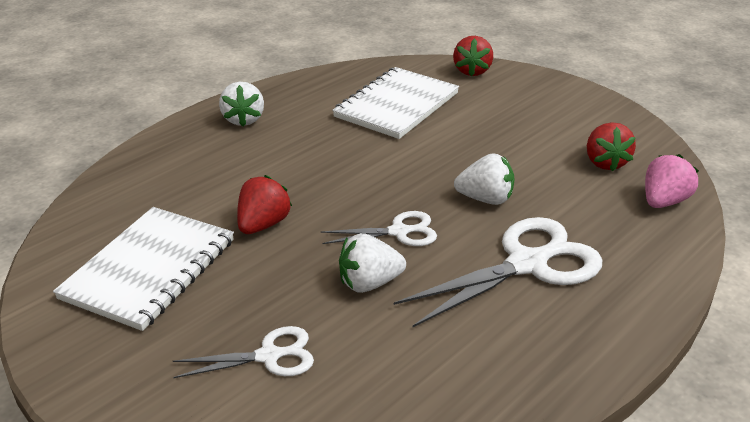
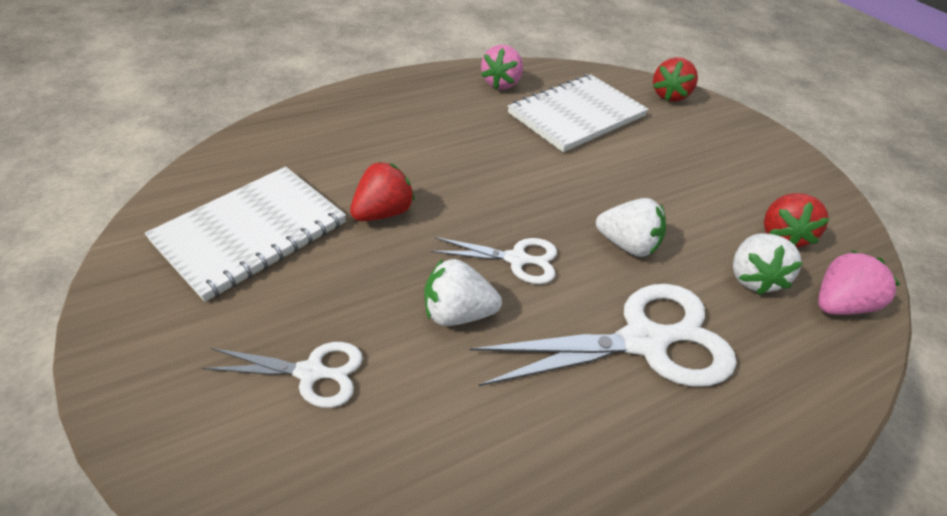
camera: 15 degrees right, 10 degrees up
(243, 120) = (421, 96): white strawberry -> white strawberry (752, 278)
(315, 92) = (501, 83): none -> pink strawberry

